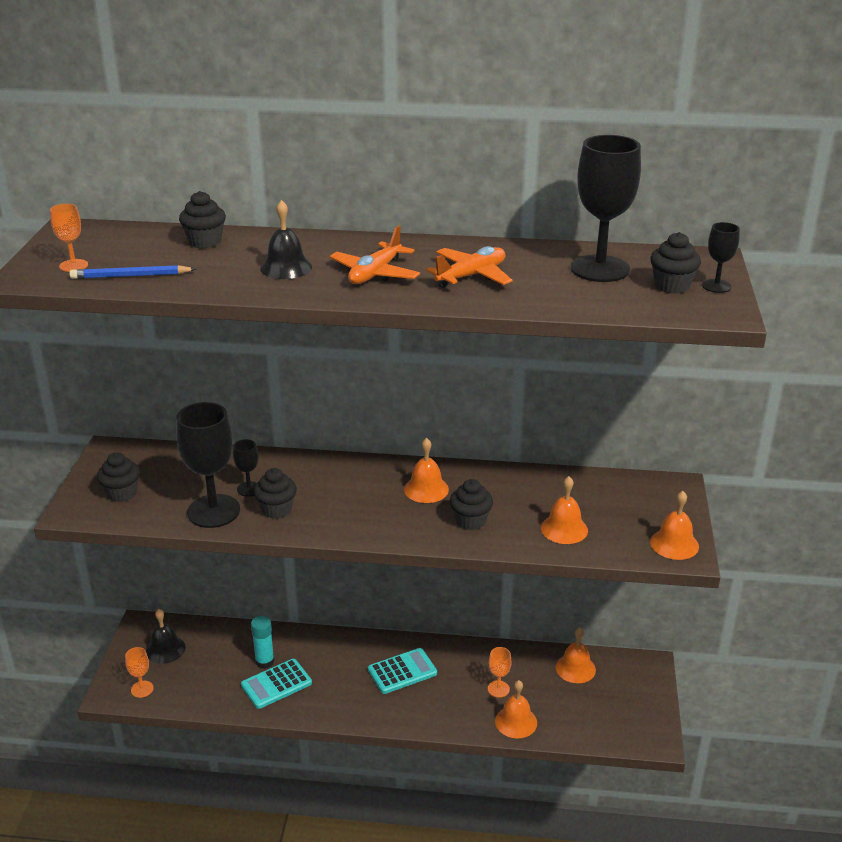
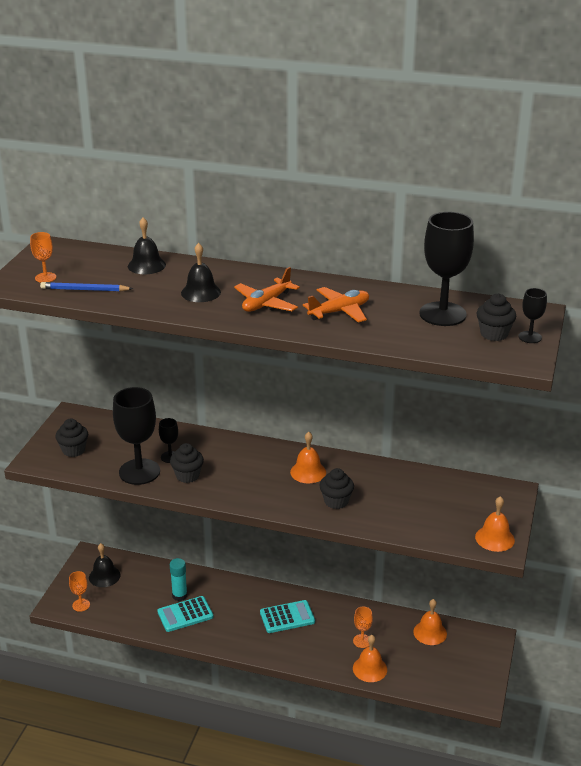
camera: 10 degrees right, 0 degrees up
(205, 242) = (146, 265): black cupcake -> black bell
(564, 529) = (409, 516): orange bell -> none

